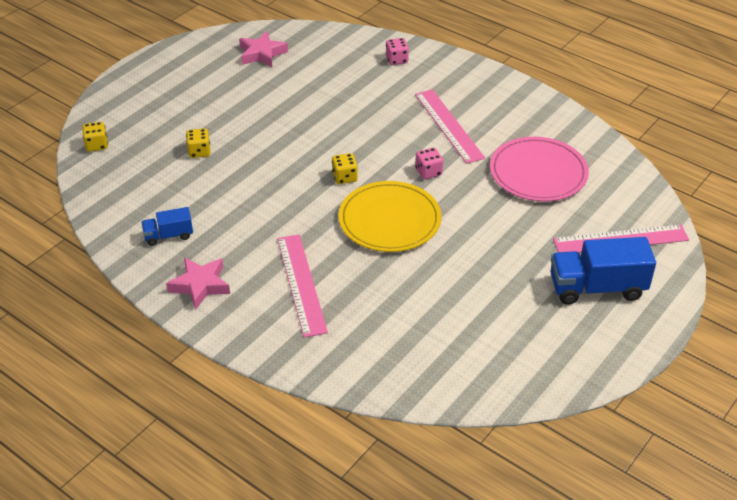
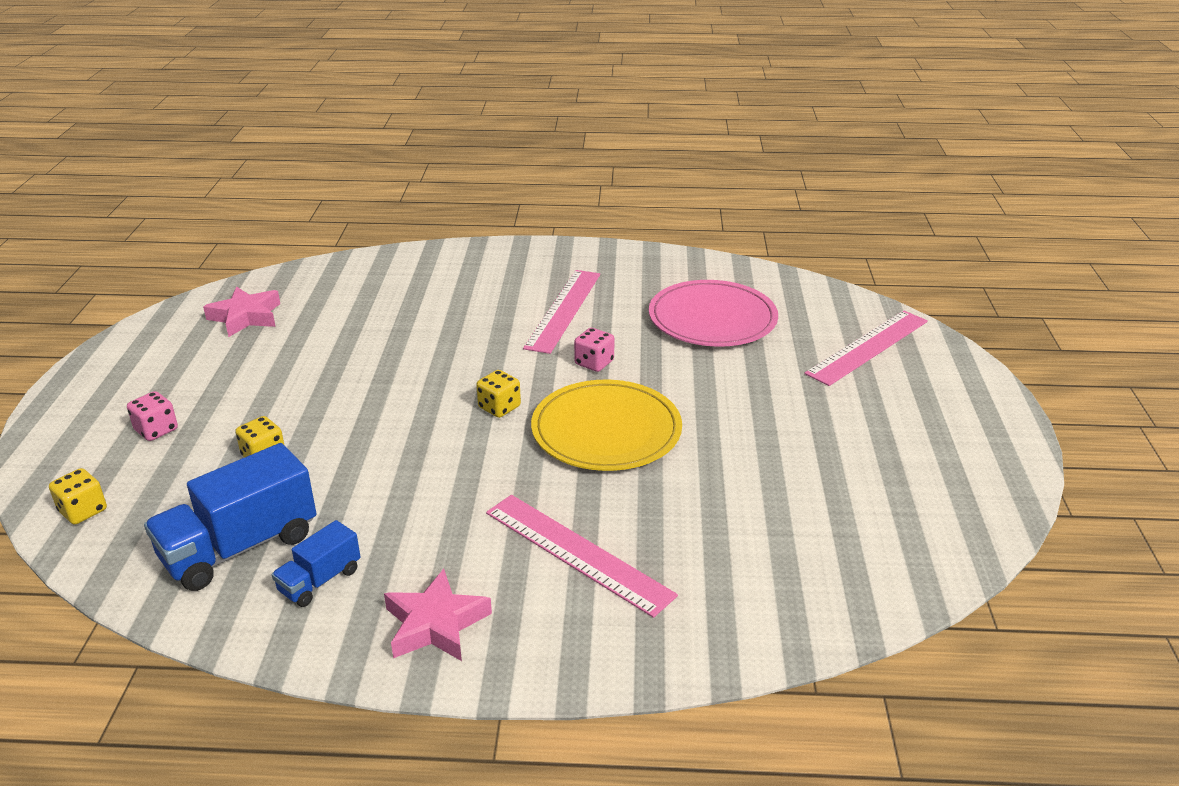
camera: 35 degrees left, 10 degrees down
(397, 60) = (431, 269): pink dice -> pink dice (156, 430)
(448, 125) = (564, 310): pink ruler -> pink ruler turned 75 degrees clockwise
(597, 288) = (904, 401): blue truck -> blue truck (240, 547)

